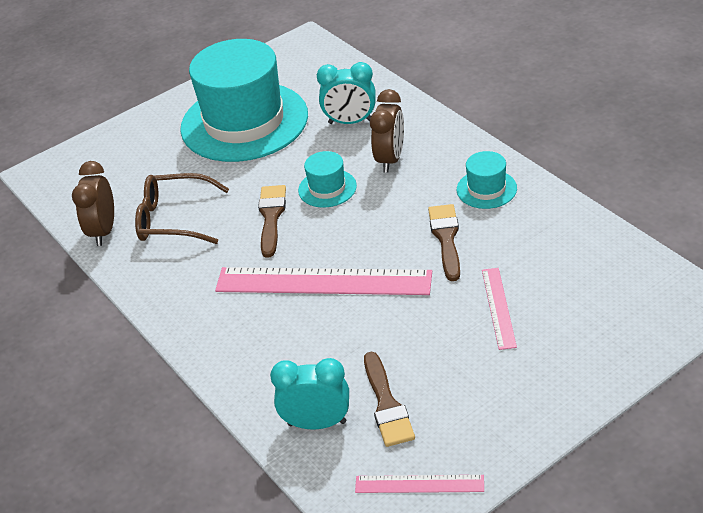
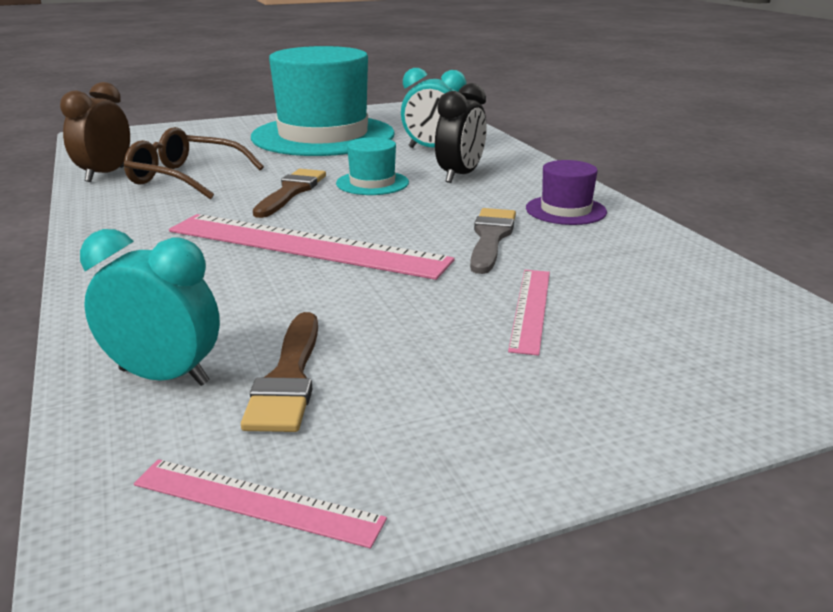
camera: 10 degrees right, 15 degrees down
(390, 159) = (460, 176): brown clock -> black clock
(446, 238) = (491, 238): brown brush -> grey brush
(486, 189) = (566, 210): turquoise hat -> purple hat

